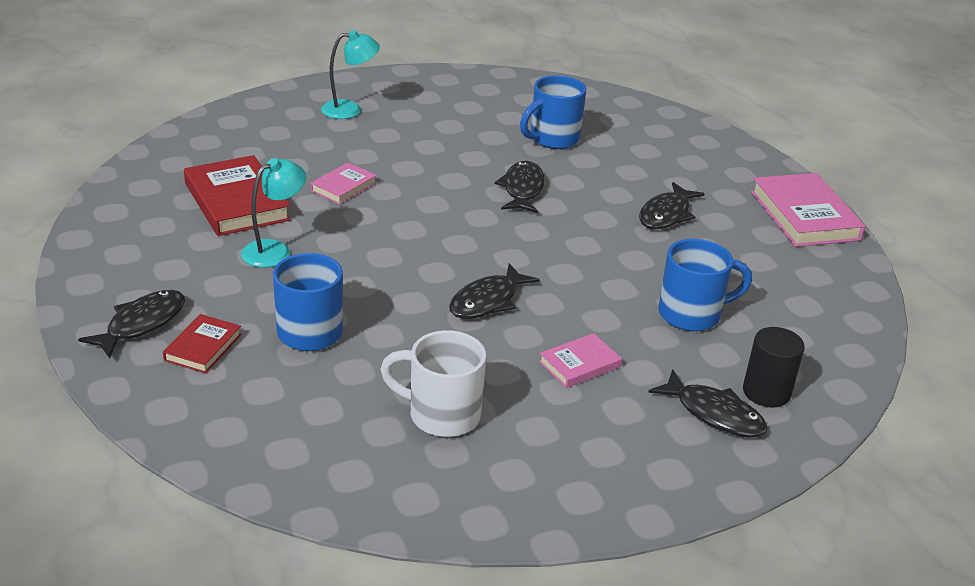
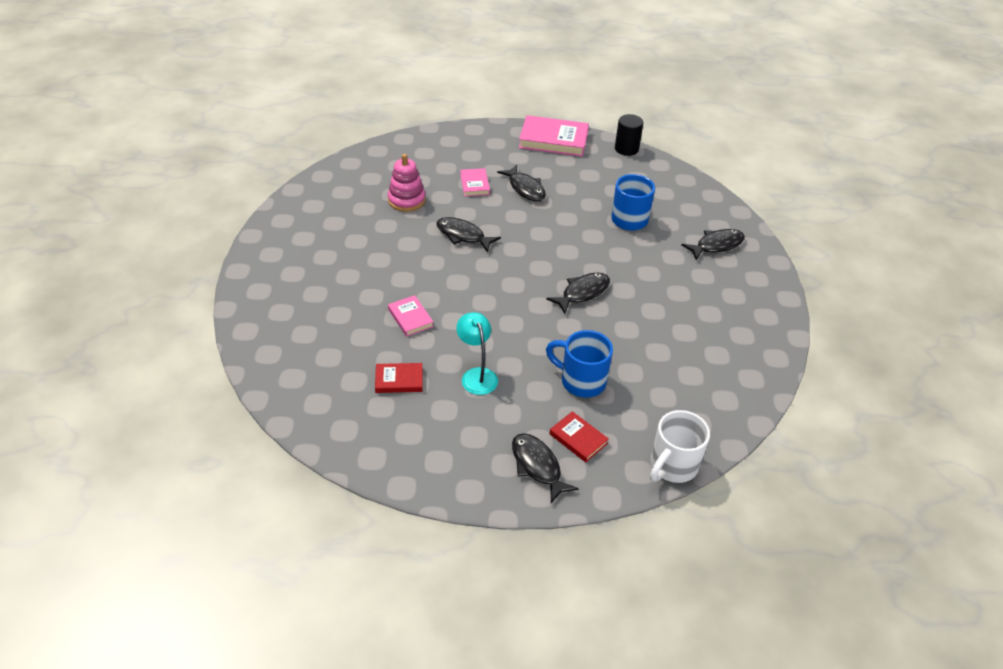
camera: 65 degrees left, 10 degrees up
(236, 202) = (399, 380): red book -> red book, size x0.54
(350, 109) = (295, 283): turquoise lamp -> none
(441, 415) = (685, 346): white mug -> white mug (672, 466)
(487, 301) = (582, 293): black fish -> black fish turned 105 degrees counterclockwise
(552, 139) = (406, 200): blue mug -> pink stacking toy
(579, 364) = (658, 277): pink book -> pink book (475, 184)
(766, 392) = (705, 221): black cylinder -> black cylinder (626, 149)

